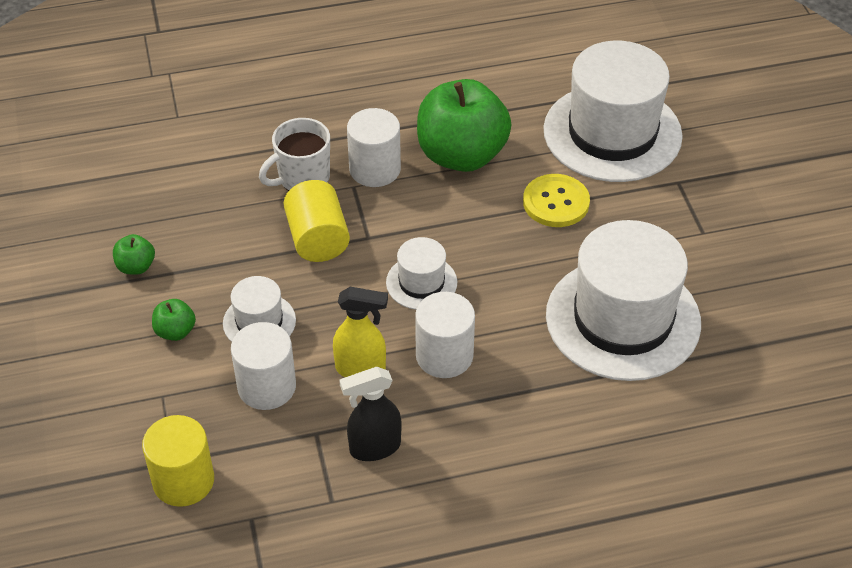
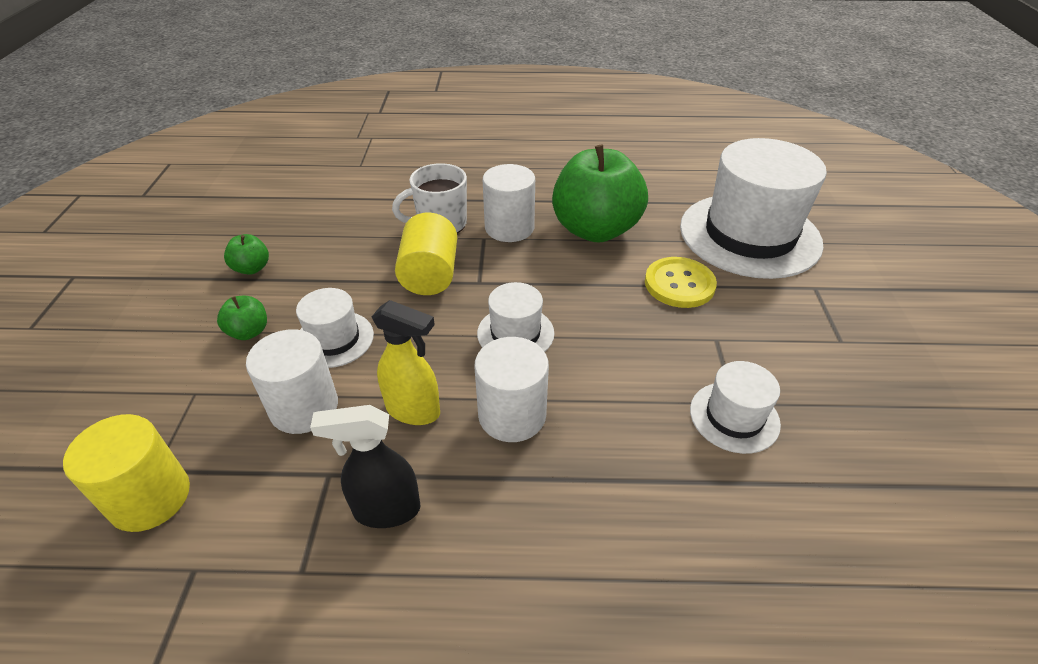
camera: 15 degrees right, 5 degrees down
(623, 319) = (734, 417): white hat -> white hat, size x0.47

